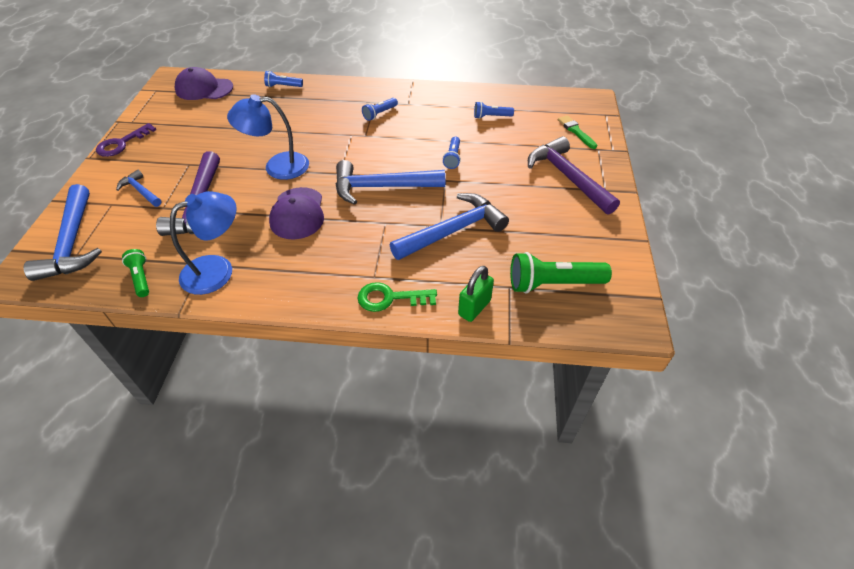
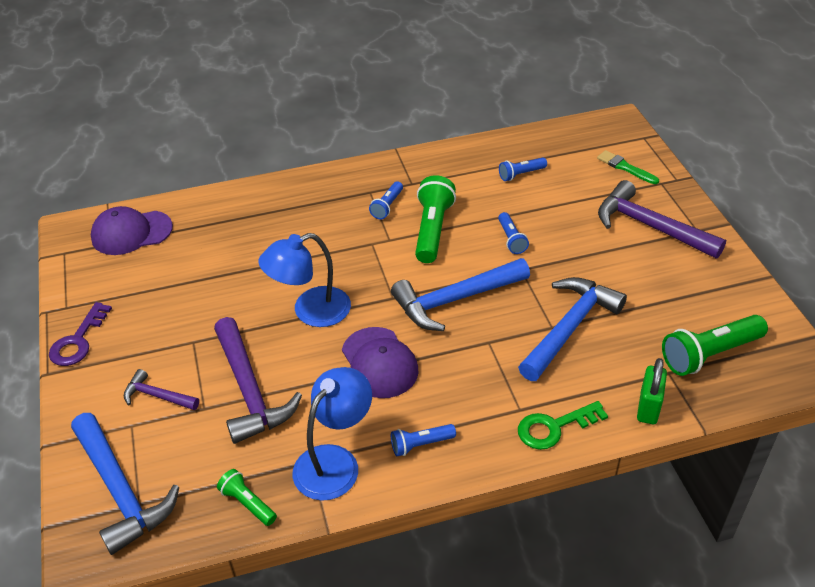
camera: 20 degrees left, 5 degrees down
(141, 191) = (157, 396): blue hammer -> purple hammer
(283, 86) = (237, 201): blue flashlight -> blue flashlight (421, 445)
(399, 137) = (432, 230): none -> green flashlight

